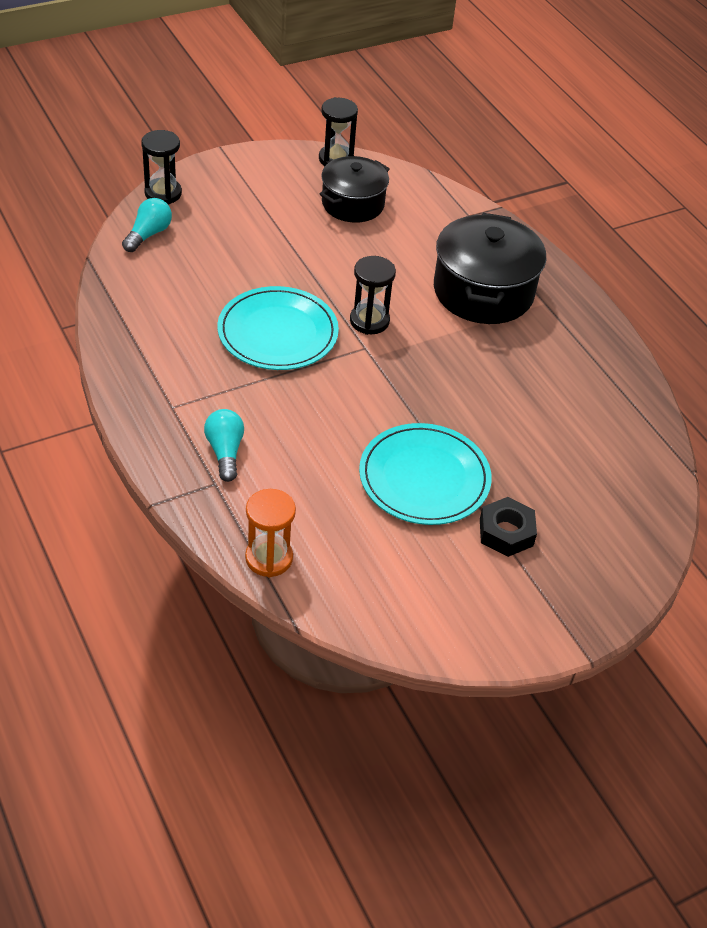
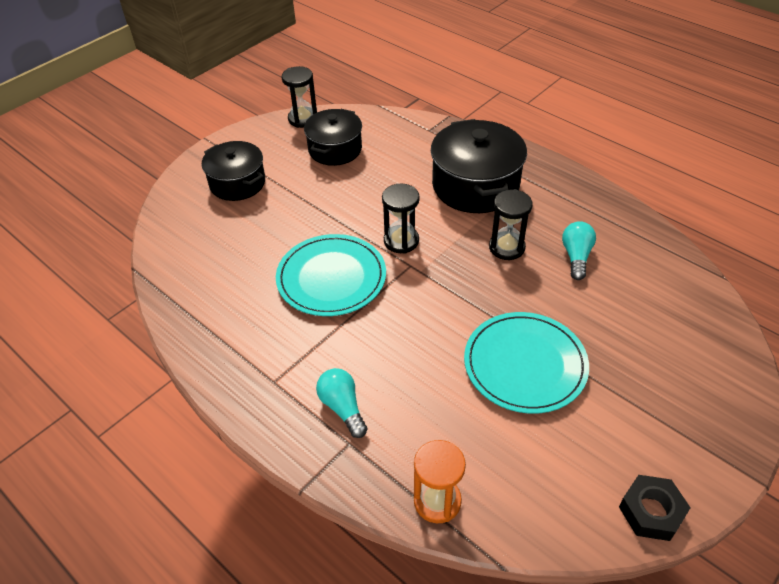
camera: 15 degrees left, 0 degrees up
(148, 234) = (178, 230): turquoise light bulb -> turquoise light bulb (576, 257)
(163, 193) = (174, 190): black hourglass -> black hourglass (506, 247)
(231, 206) = (237, 183): none -> black pot
(506, 532) = (620, 389): black nut -> black nut (651, 511)

